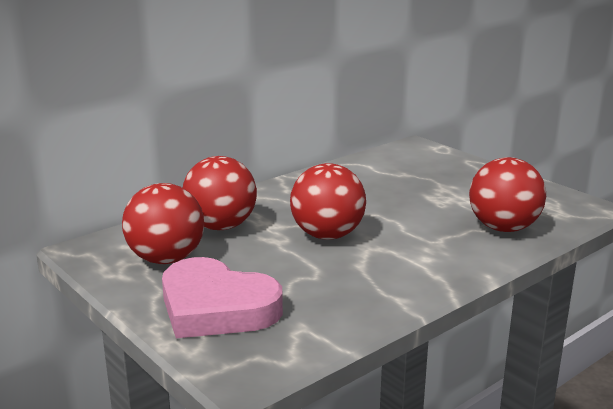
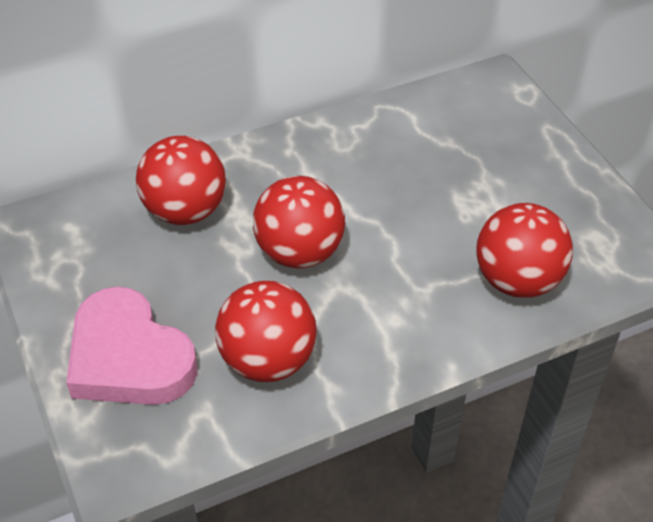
camera: 15 degrees right, 25 degrees up
(166, 259) = (105, 260): red ball -> red ball (268, 360)

